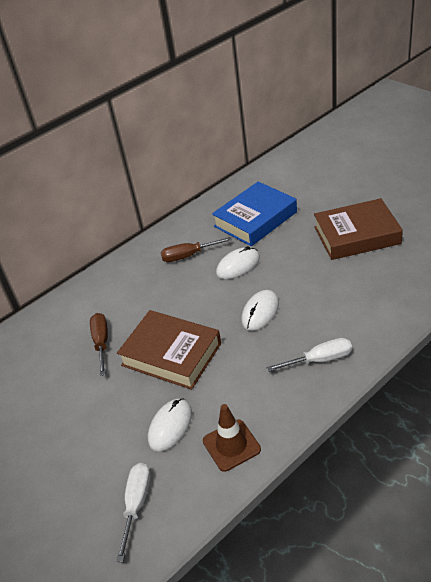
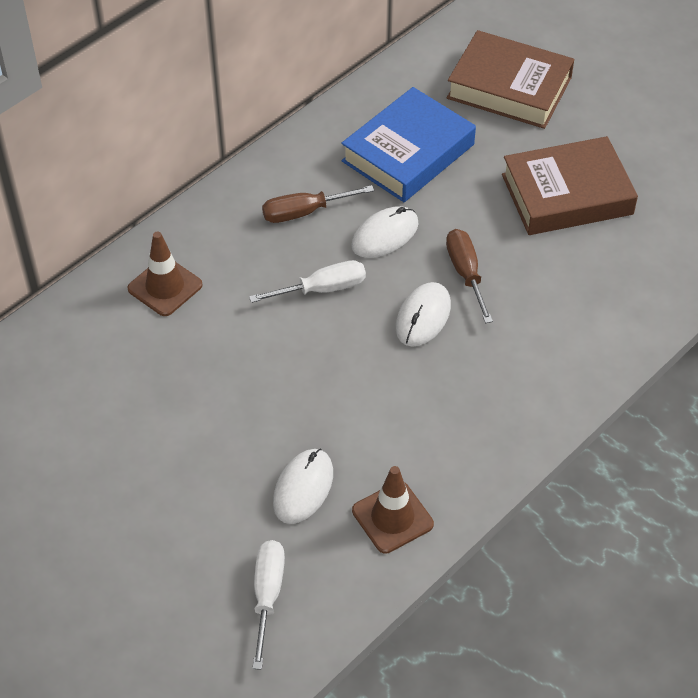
camera: 10 degrees left, 10 degrees up
(96, 303) = (165, 287): none -> brown traffic cone
(101, 342) = (183, 355): brown screwdriver -> brown screwdriver (466, 274)
(171, 354) = (294, 379): brown book -> brown book (509, 88)
(320, 360) = (512, 397): white screwdriver -> white screwdriver (322, 289)

